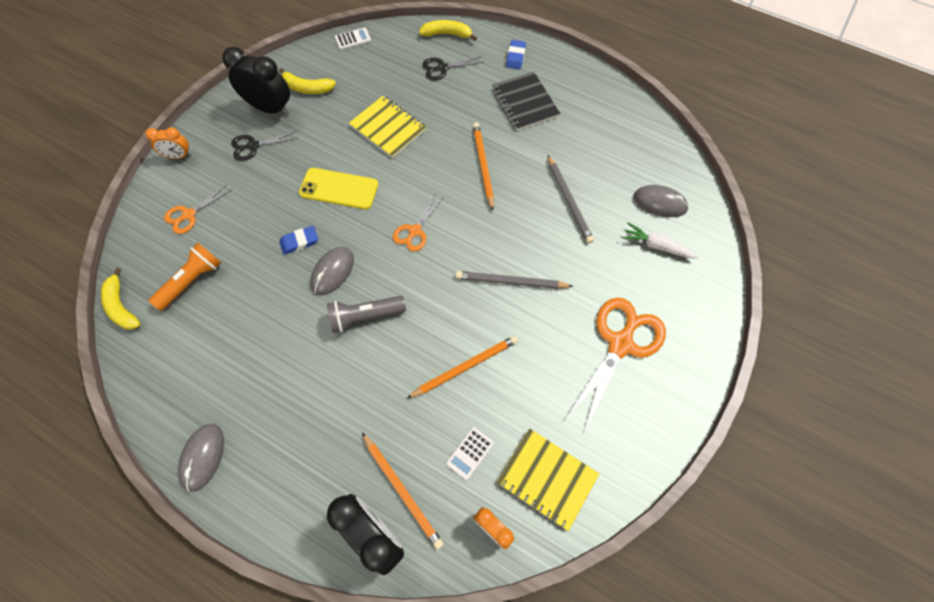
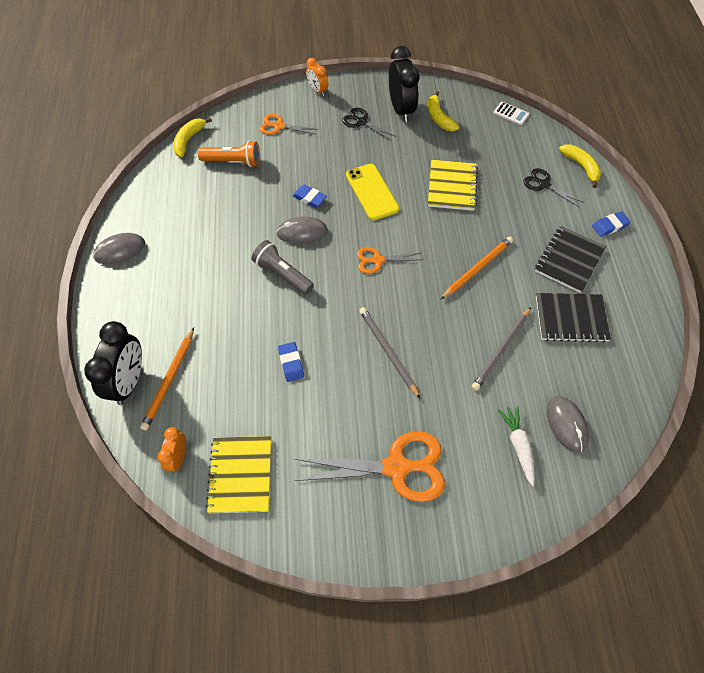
camera: 55 degrees right, 5 degrees down
(465, 367) = (291, 363): orange pencil -> blue eraser
(470, 453) = (225, 408): white calculator -> none
(575, 138) = (571, 318): none -> black notebook

